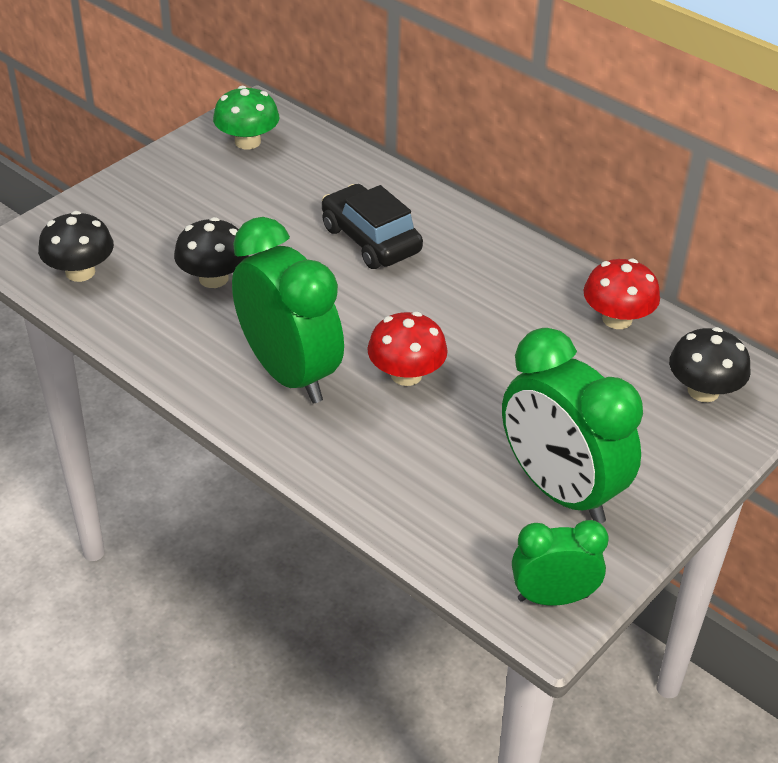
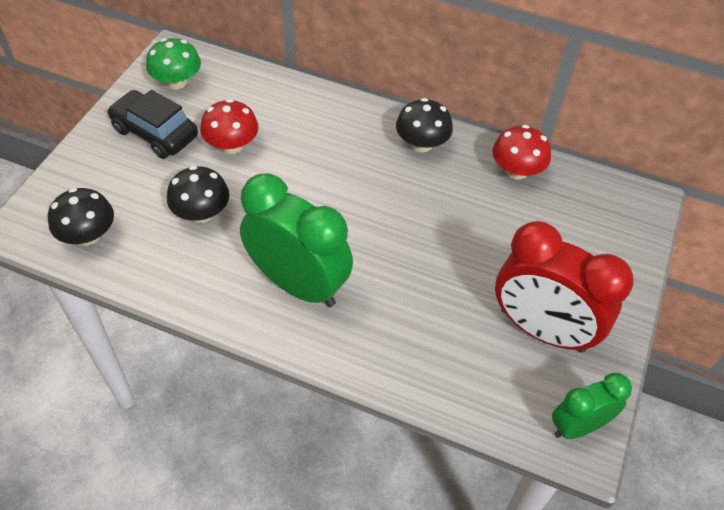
camera: 20 degrees left, 10 degrees up
(370, 240) = (310, 147): black car -> black car (155, 133)
(406, 374) = (387, 260): red mushroom -> red mushroom (232, 145)
(560, 490) = (542, 330): green clock -> red clock
(703, 391) = (601, 215): black mushroom -> black mushroom (422, 144)

